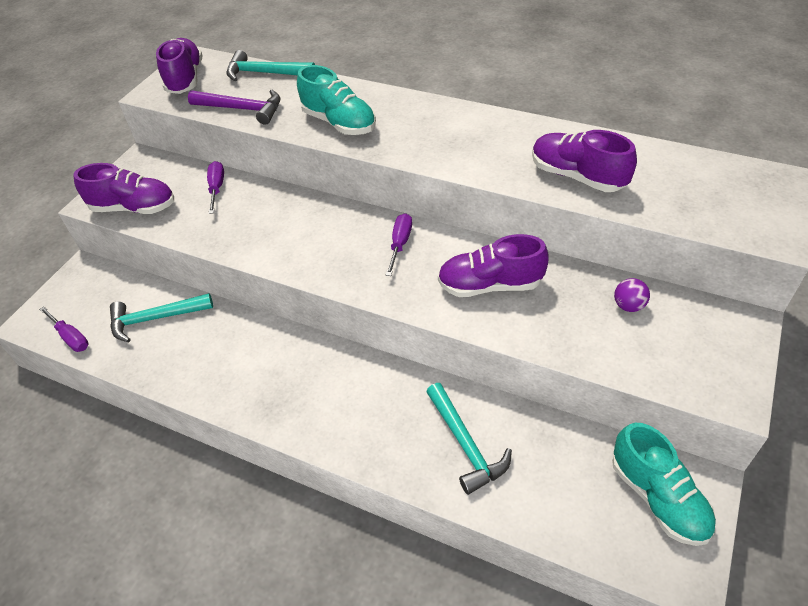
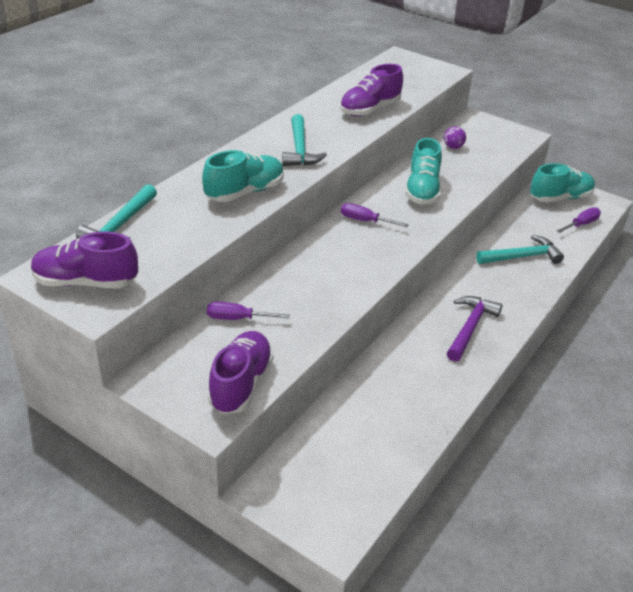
camera: 85 degrees left, 10 degrees down
(70, 337) = (370, 494): purple screwdriver -> purple screwdriver (581, 224)
(155, 319) = (361, 421): turquoise hammer -> turquoise hammer (300, 149)
(242, 109) = (183, 245): purple hammer -> purple hammer (470, 327)
(490, 285) = (422, 190): purple shoe -> turquoise shoe

